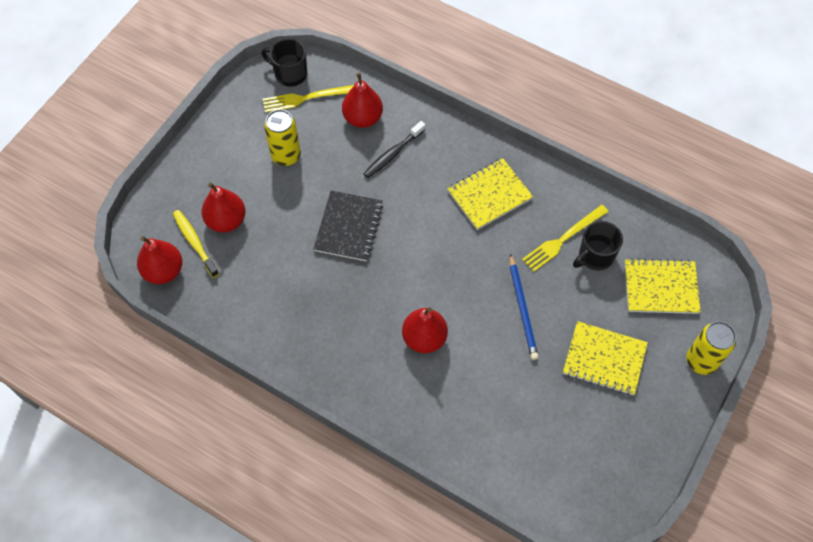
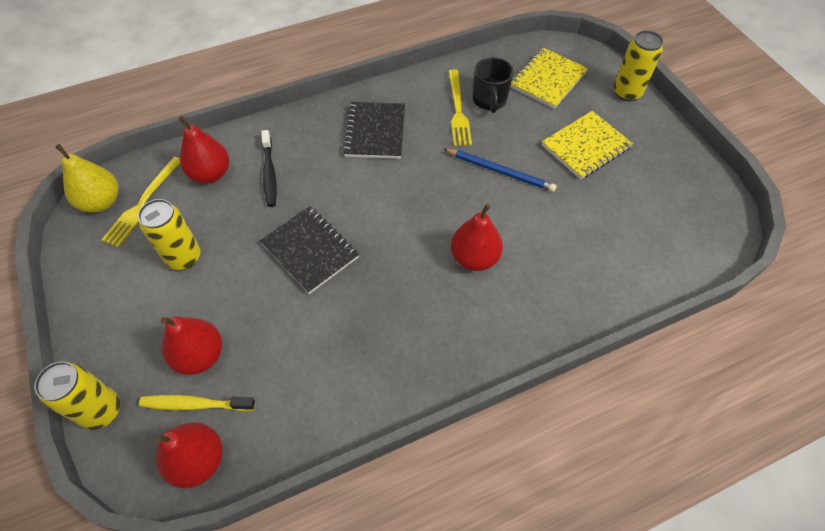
camera: 55 degrees left, 5 degrees down
(157, 196) = (102, 411): none -> yellow can
(290, 74) = (101, 202): black mug -> yellow pear
(489, 195) = (375, 132): yellow notebook -> black notebook

